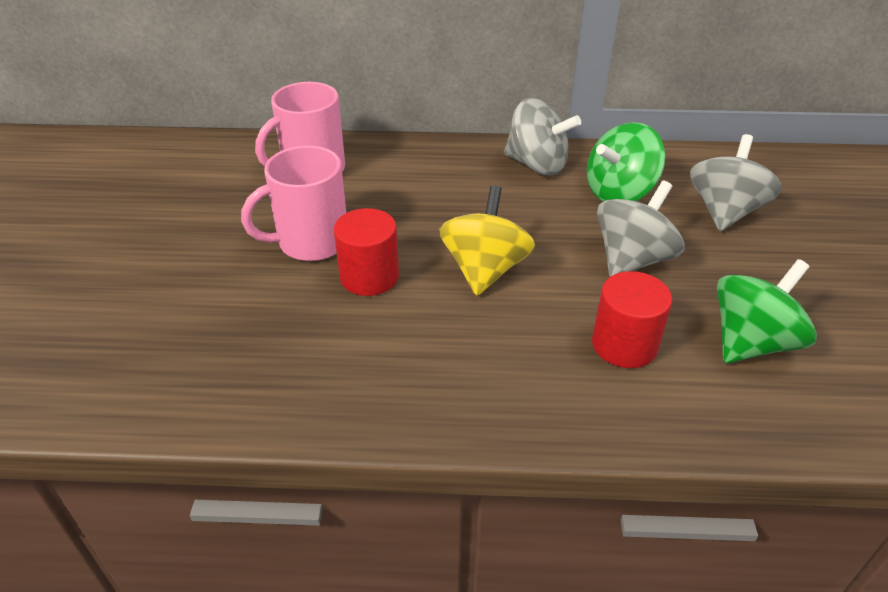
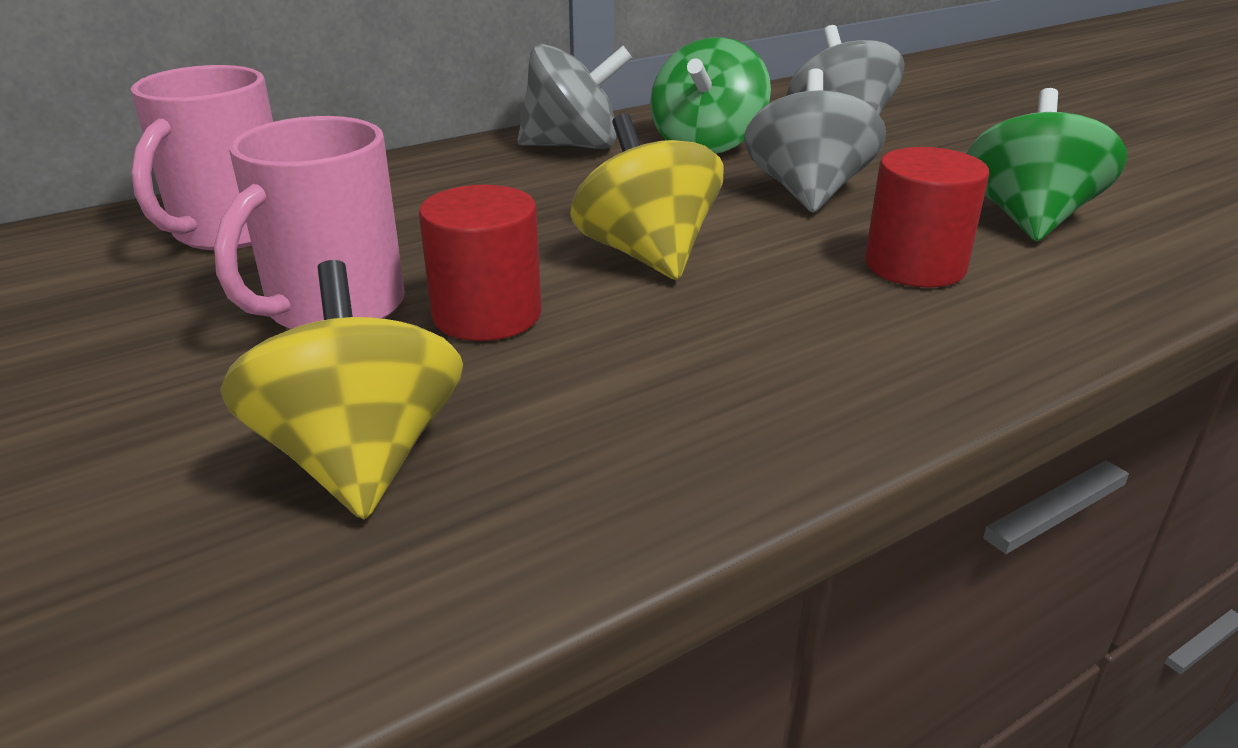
camera: 35 degrees left, 10 degrees down
(248, 335) = (361, 459): none -> yellow spinning top

